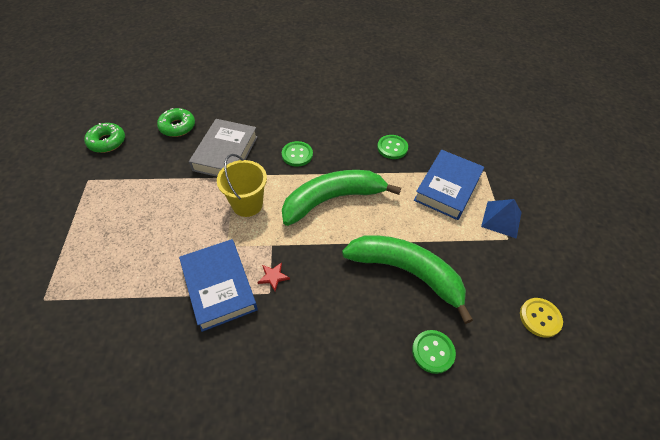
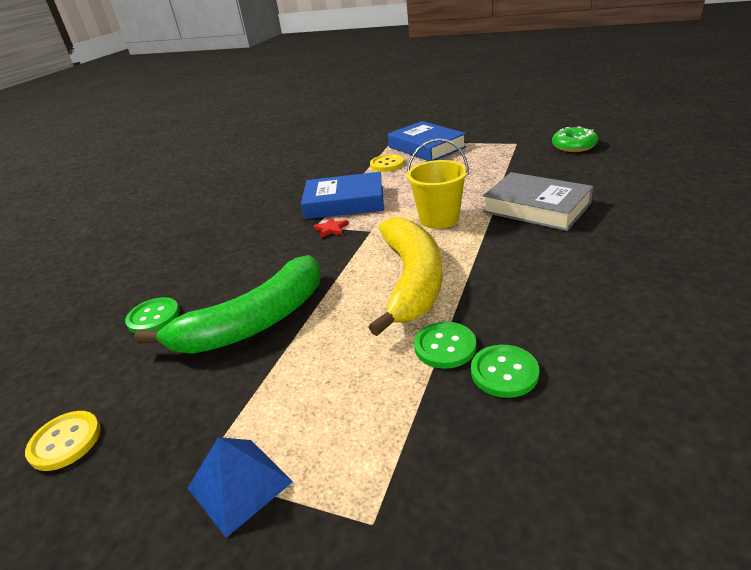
camera: 120 degrees right, 20 degrees down
(123, 279) = (387, 164): none -> yellow button
(177, 127) = (597, 179): green donut -> none
(297, 155) = (517, 260): green button -> green button (445, 346)
(333, 199) = (412, 281): green banana -> yellow banana
(447, 188) = (363, 424): blue book -> blue book (426, 147)

